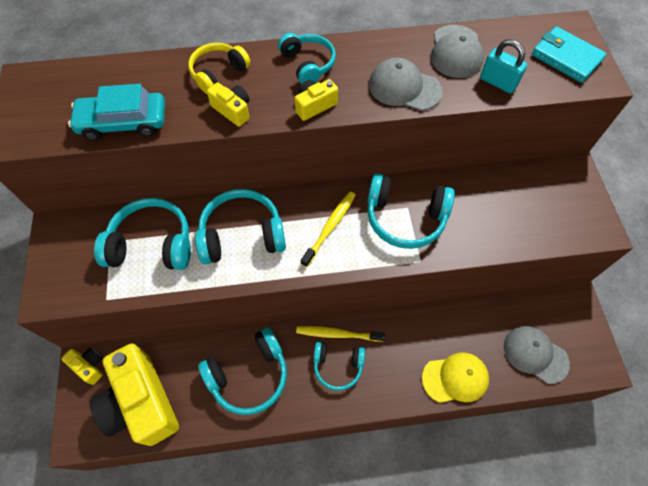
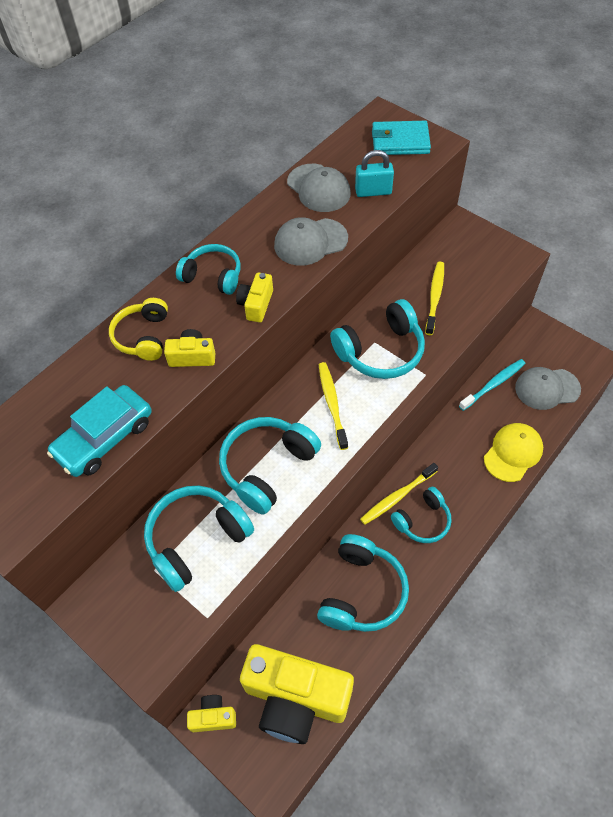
camera: 40 degrees left, 5 degrees down
(491, 209) = (435, 297): none -> yellow toothbrush
(494, 315) = (493, 384): none -> turquoise toothbrush

